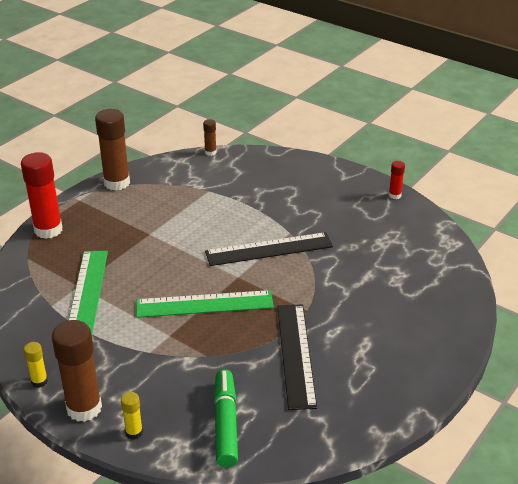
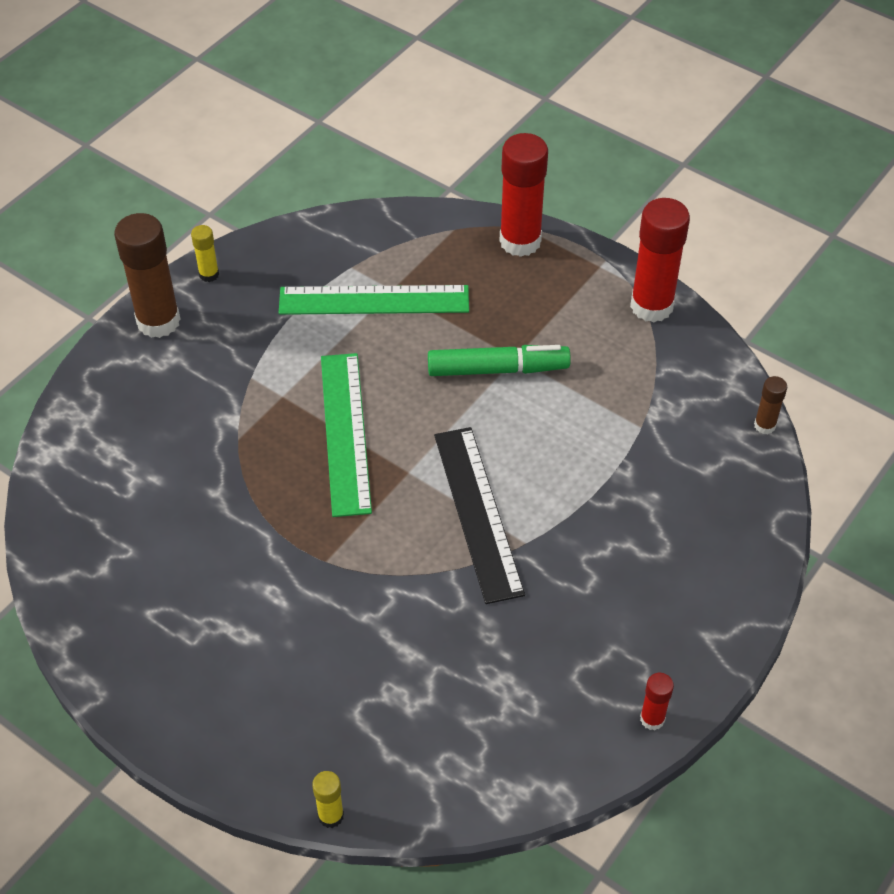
camera: 90 degrees right, 15 degrees up
(117, 183) = (651, 306): brown glue stick -> red glue stick
(134, 432) = (111, 372): yellow glue stick -> yellow glue stick (331, 816)
(225, 424) = (110, 463): green marker -> green marker (497, 369)
(296, 354) = (229, 543): black ruler -> none

